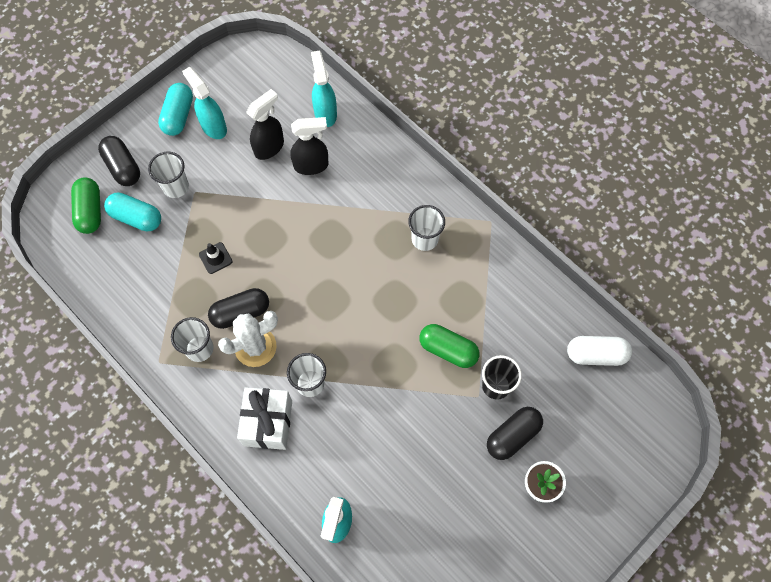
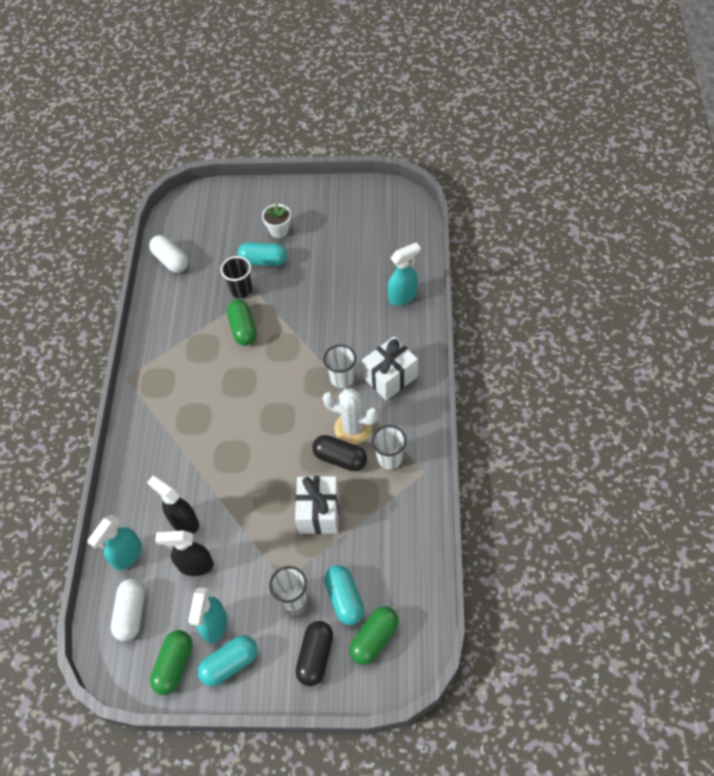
camera: 130 degrees left, 10 degrees down
(215, 85) = (174, 665): none -> green capsule
(215, 258) = (319, 512): black traffic cone -> white gift
(279, 86) = (131, 613): none -> white capsule
(424, 239) = (176, 402): white cup -> none
(512, 436) = (263, 261): black capsule -> turquoise capsule

